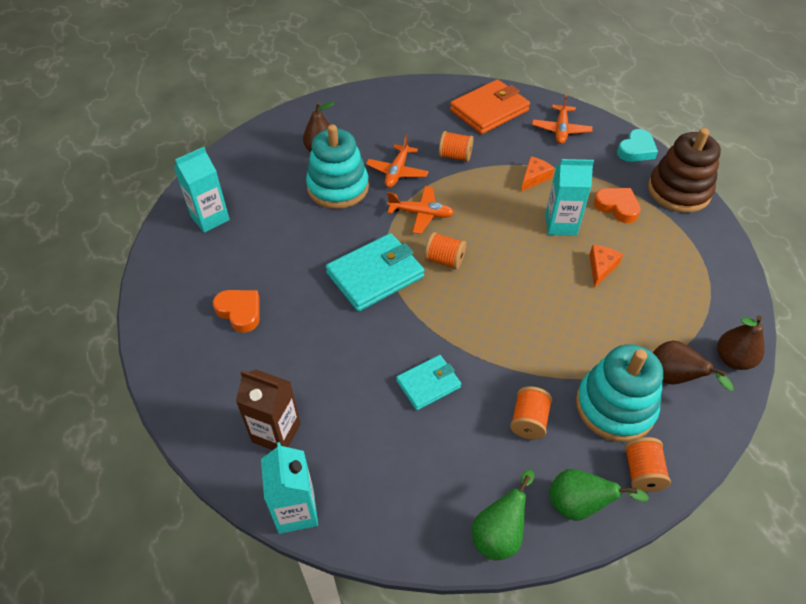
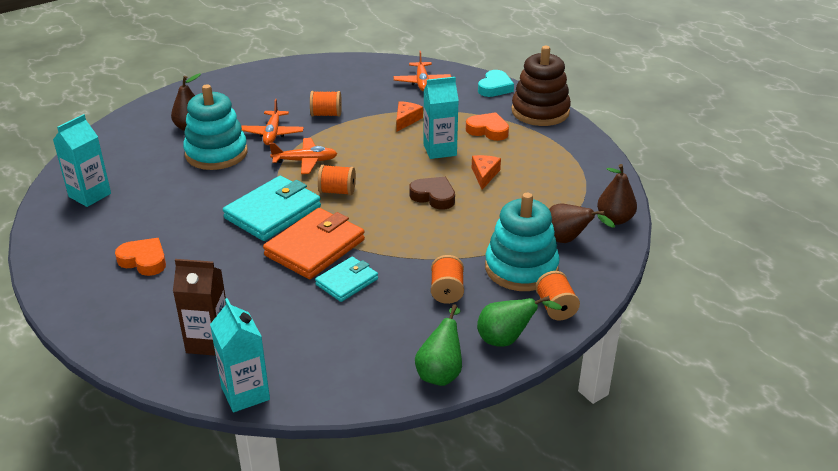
camera: 15 degrees left, 15 degrees down
(489, 110) = (350, 76): orange wallet -> orange wallet (315, 248)
(541, 287) = (433, 196): none -> brown heart

